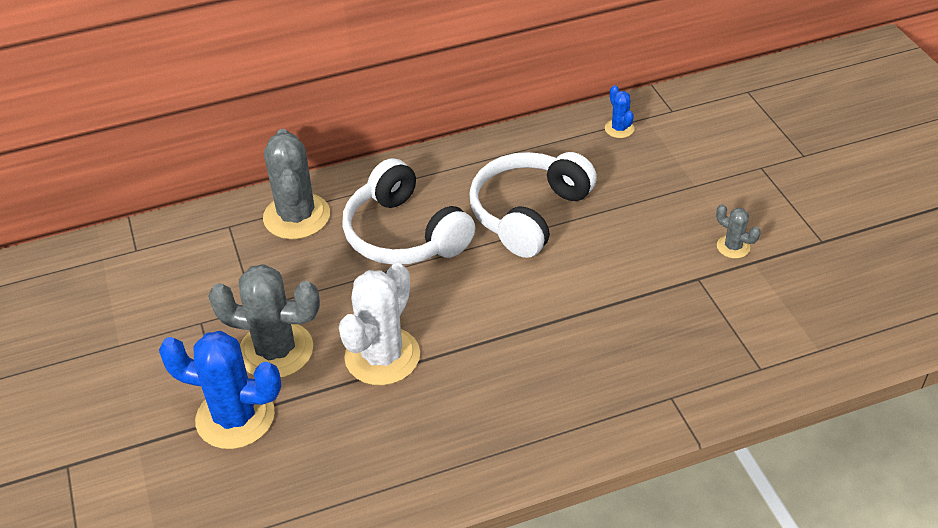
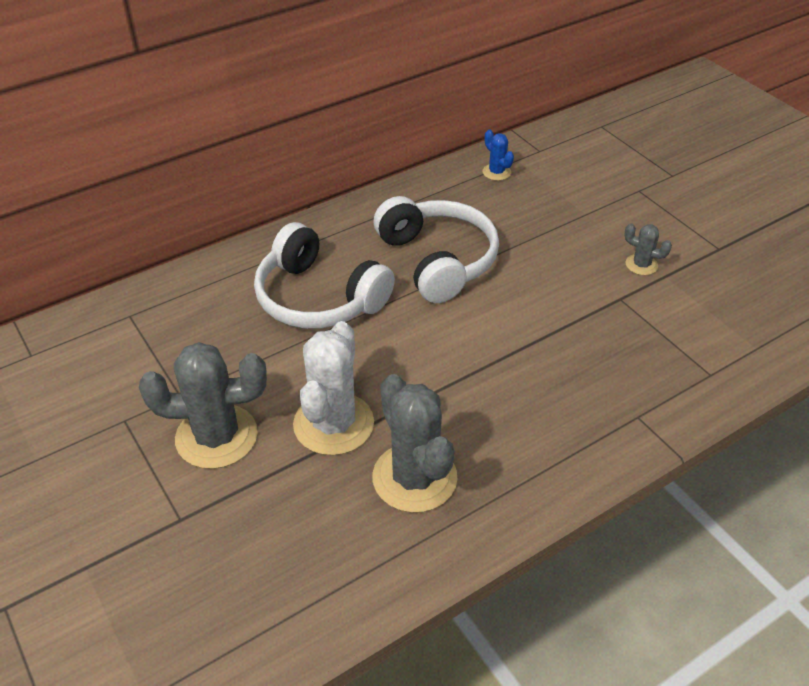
camera: 15 degrees left, 0 degrees up
(235, 417) = (190, 516): blue cactus -> none
(297, 216) = (200, 296): grey cactus -> grey cactus (414, 478)
(529, 213) = (437, 260): white headphones -> white headphones turned 135 degrees clockwise

